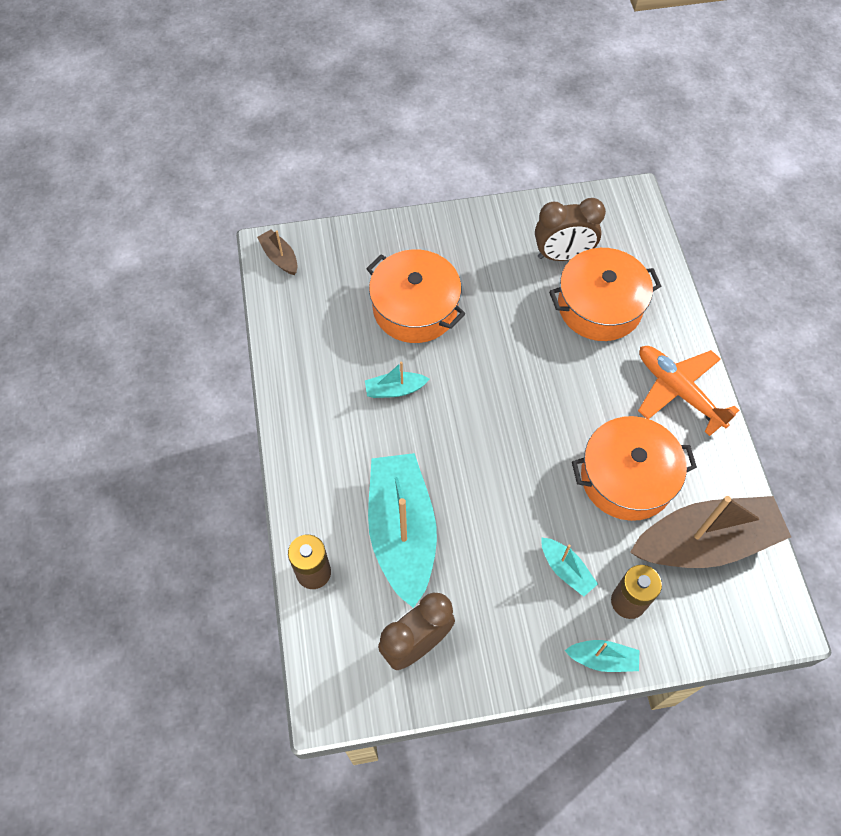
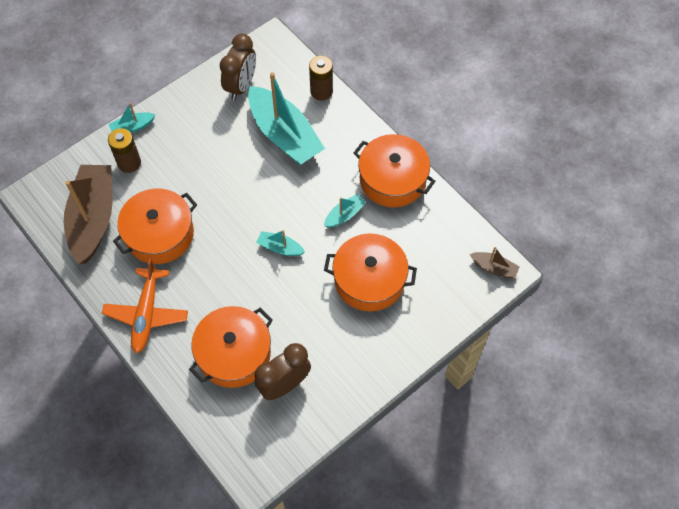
camera: 150 degrees right, 0 degrees up
(311, 403) = (392, 179): none -> orange pot
(566, 569) = (174, 162): turquoise boat -> turquoise boat (280, 248)
(678, 391) = (147, 314): orange plane -> orange plane turned 75 degrees clockwise
(705, 542) = (93, 219): brown boat -> brown boat turned 135 degrees clockwise

